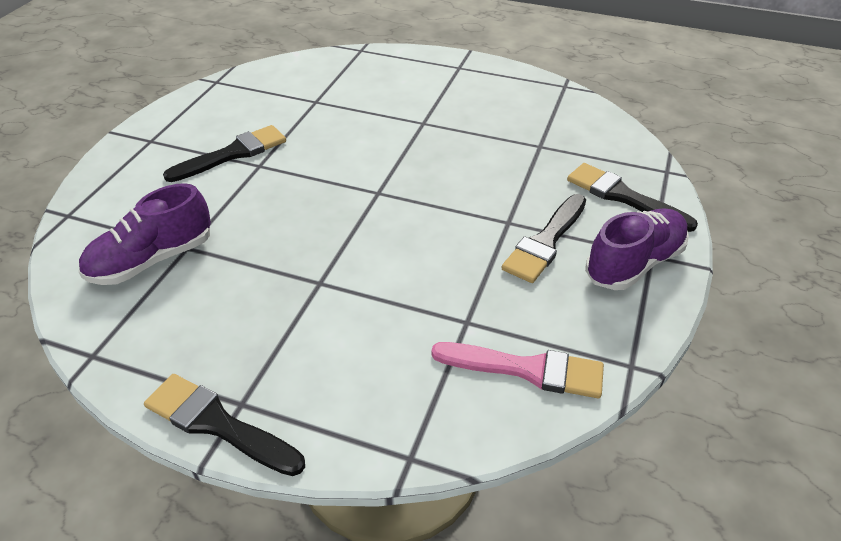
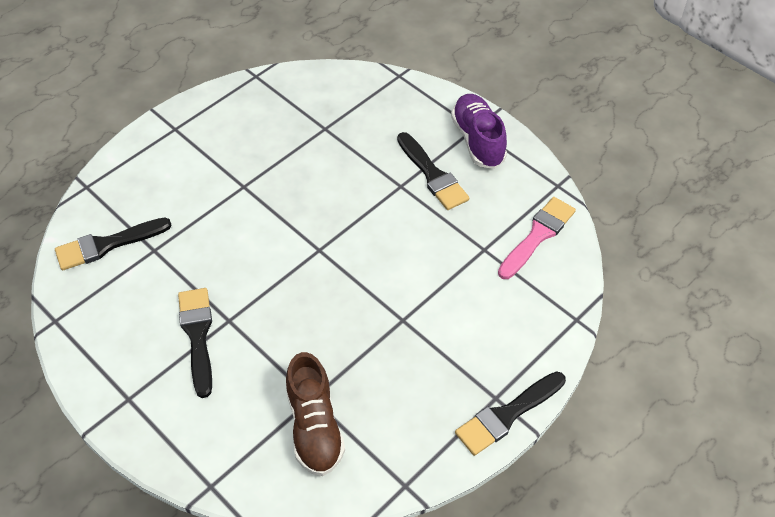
camera: 65 degrees left, 10 degrees up
(152, 260) = (314, 426): purple shoe -> brown shoe
(623, 197) = (411, 112): black brush -> black brush (107, 245)

